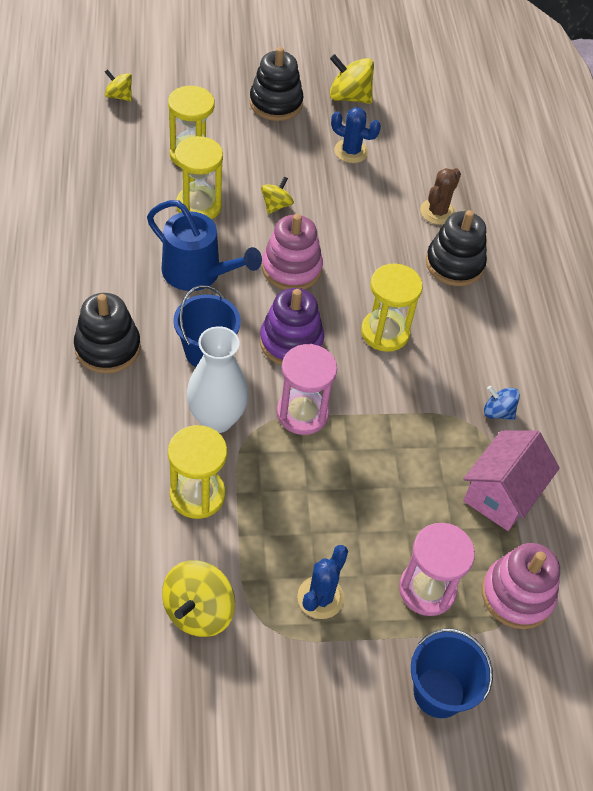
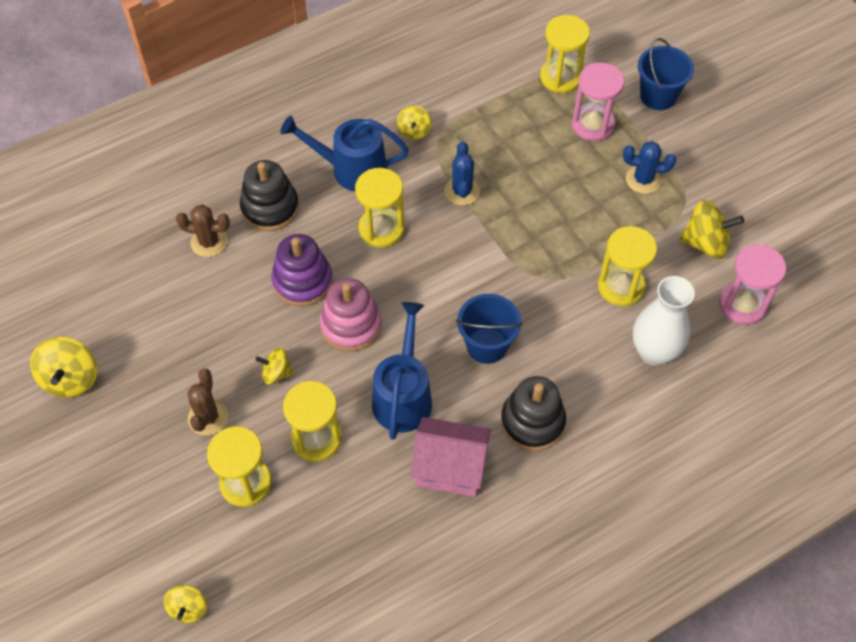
camera: 110 degrees left, 5 degrees up
(216, 419) = (547, 306): white vase -> white vase (654, 352)
(263, 154) = (208, 417): none -> brown cactus
(276, 103) = (118, 443): black stacking toy -> none
(291, 342) = (435, 290): purple stacking toy -> purple stacking toy (302, 281)
(302, 413) = (501, 252): pink hourglass -> pink hourglass (742, 304)
(351, 151) = (160, 342): blue cactus -> blue cactus (462, 191)
(471, 340) = (352, 169): none -> blue watering can
(498, 412) = (414, 131): blue spinning top -> yellow spinning top
(501, 494) = (487, 108): pink house -> pink house (450, 468)
(517, 595) = (561, 77): pink stacking toy -> yellow hourglass

